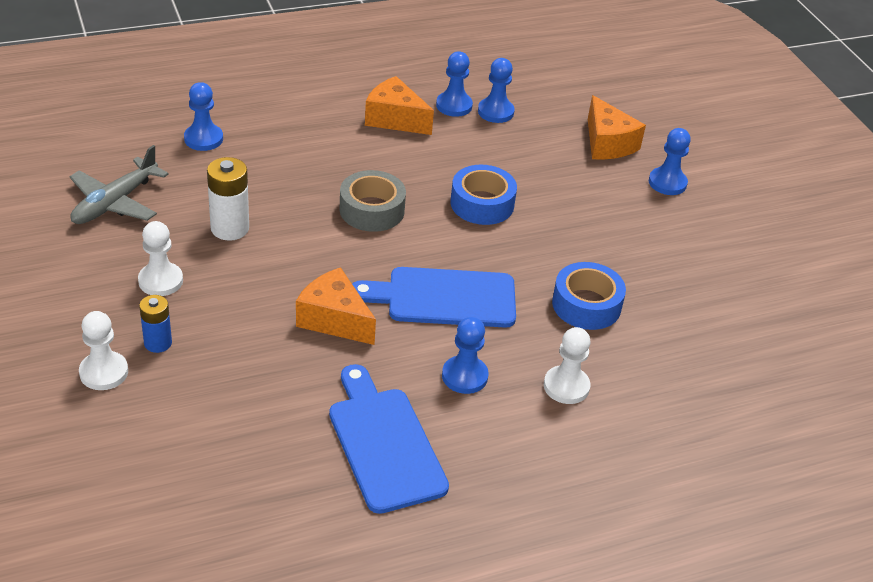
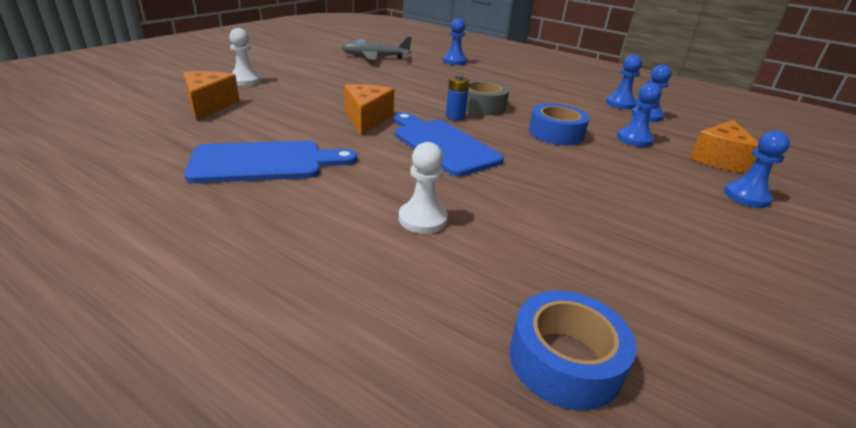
camera: 55 degrees right, 10 degrees down
(158, 343) = (283, 85): blue battery -> blue battery (455, 117)
(160, 281) = (333, 76): white pawn -> none
(230, 228) = (399, 80): white battery -> none
(384, 444) = (264, 162): blue cutting board -> blue cutting board turned 45 degrees clockwise
(395, 119) = (569, 93): orange cheese -> orange cheese (209, 105)
(464, 376) = (373, 172): blue pawn -> blue pawn (634, 139)
(586, 305) = (533, 200): blue tape -> blue tape (564, 360)

